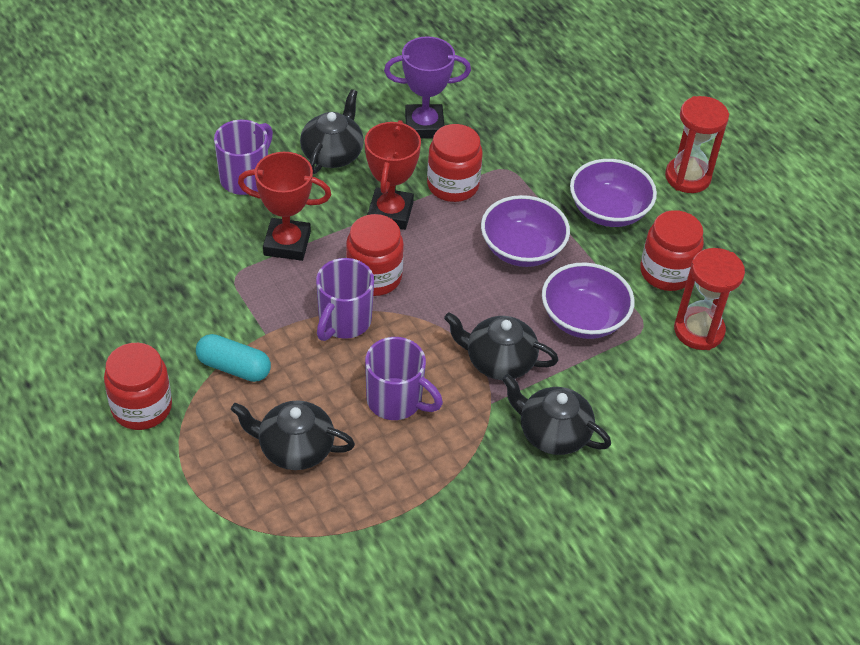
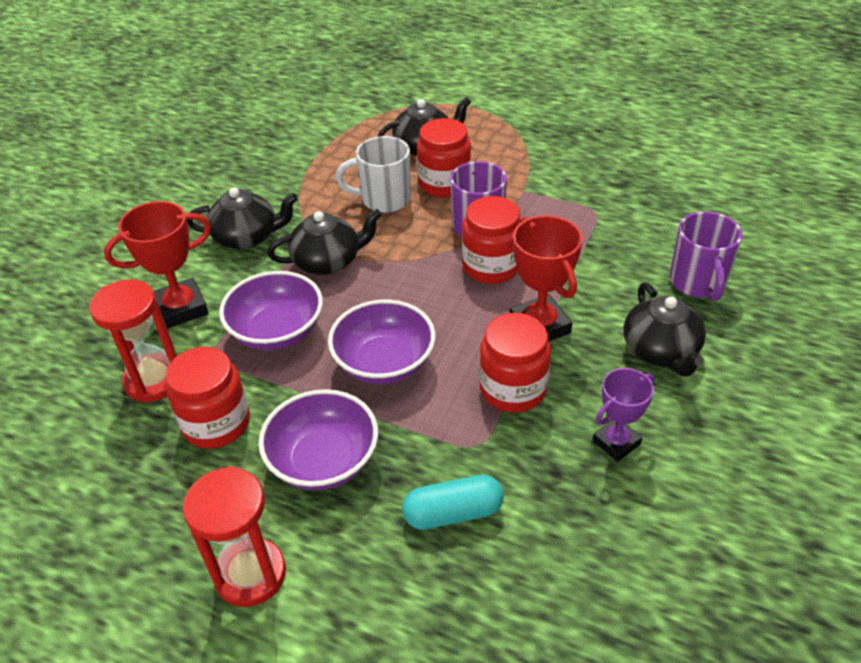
camera: 150 degrees right, 5 degrees down
(142, 407) = (544, 120): red jar -> red jar (444, 184)
(234, 367) = (518, 163): turquoise capsule -> turquoise capsule (453, 513)
(287, 243) = (590, 252): red trophy -> red trophy (181, 308)
(396, 401) = (384, 200): purple mug -> white mug
(424, 126) = (616, 442): purple trophy -> purple trophy, size x0.66

